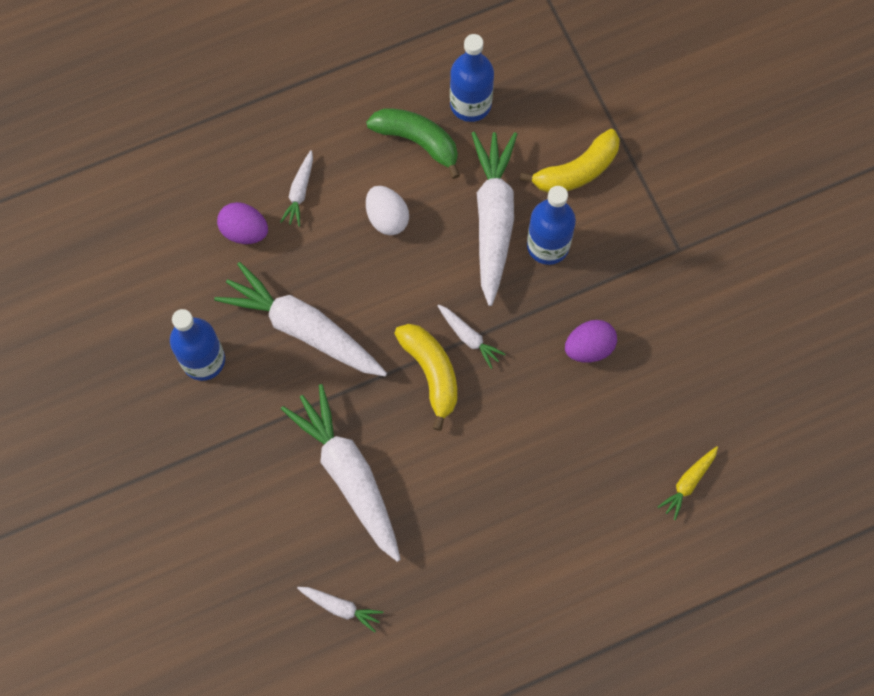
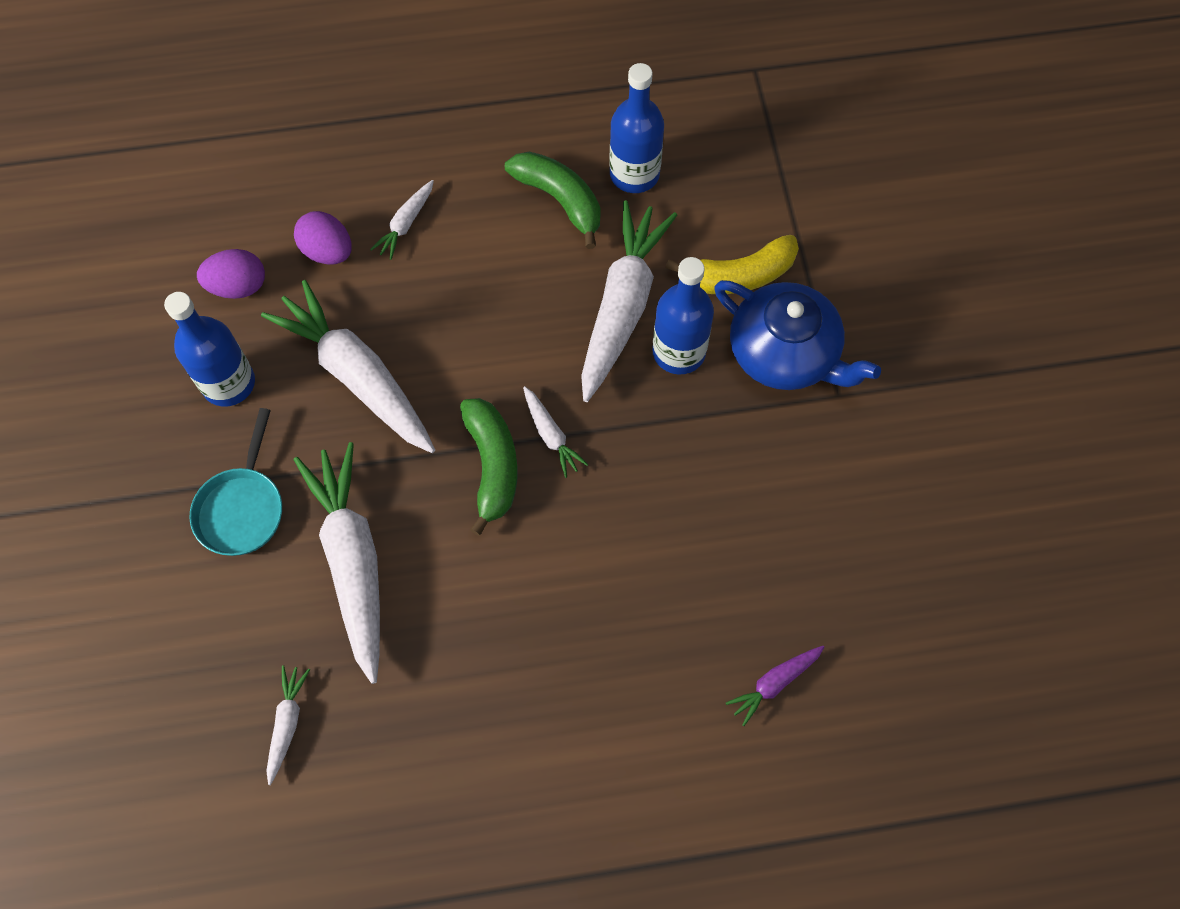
camera: 15 degrees right, 5 degrees down
(249, 456) = (242, 508): none -> turquoise pan
(340, 607) = (287, 723): white carrot -> white carrot turned 120 degrees counterclockwise
(387, 218) = (497, 276): white egg -> none
(431, 373) = (492, 466): yellow banana -> green banana
(589, 348) = (694, 484): purple egg -> purple egg (238, 286)
(629, 226) = (785, 353): none -> blue teapot
(688, 483) = (774, 683): yellow carrot -> purple carrot

